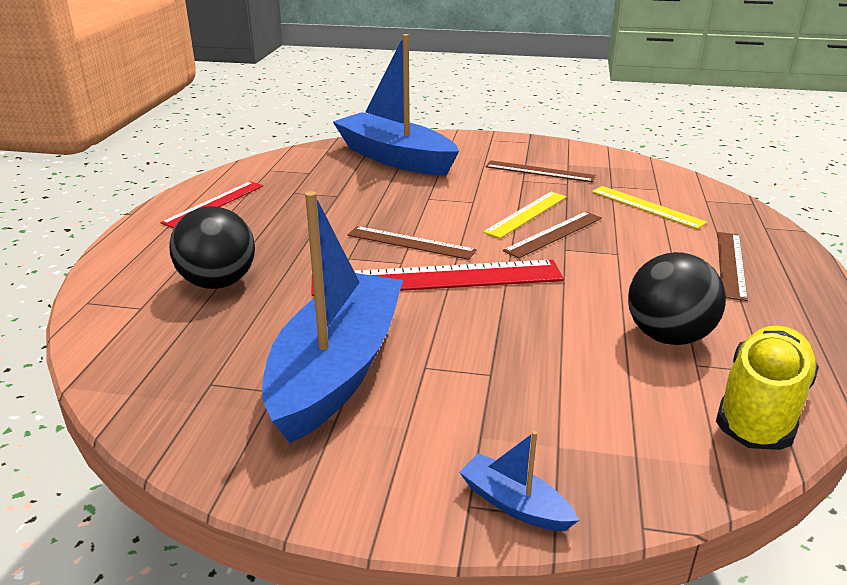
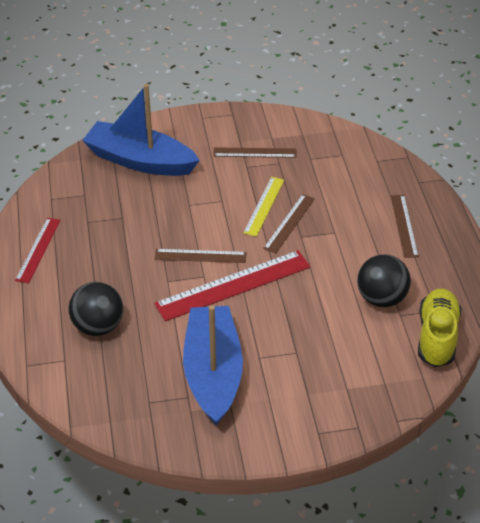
camera: 20 degrees left, 15 degrees up
(515, 504) = (338, 426): blue boat -> none
(647, 207) = (340, 178): yellow ruler -> none

